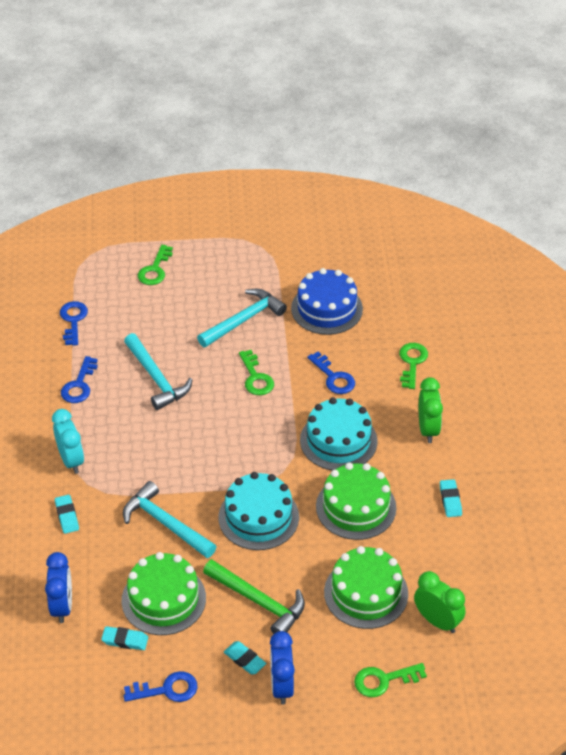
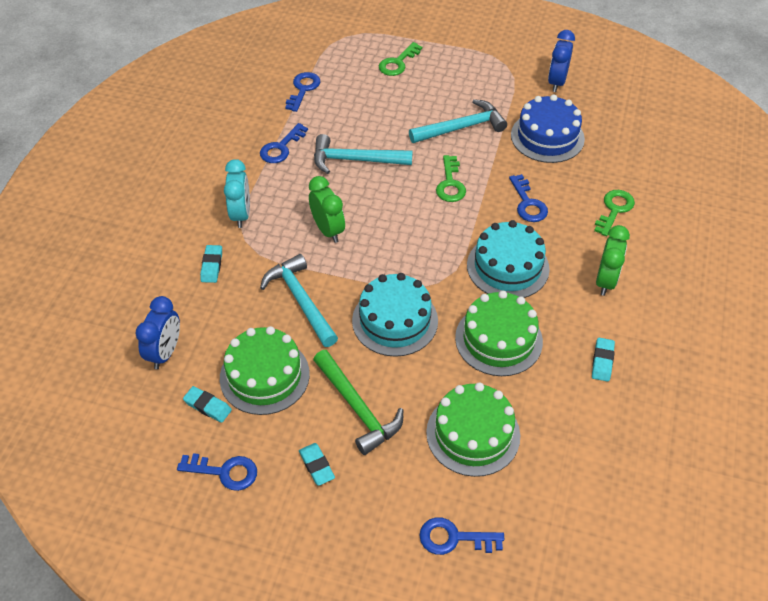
camera: 20 degrees right, 5 degrees up
(156, 378) = (355, 160): turquoise hammer -> turquoise hammer turned 105 degrees clockwise
(281, 686) = (342, 507): blue clock -> blue clock (556, 82)
(384, 680) = (454, 538): green key -> blue key
(437, 621) = (539, 490): green clock -> green clock (328, 230)

